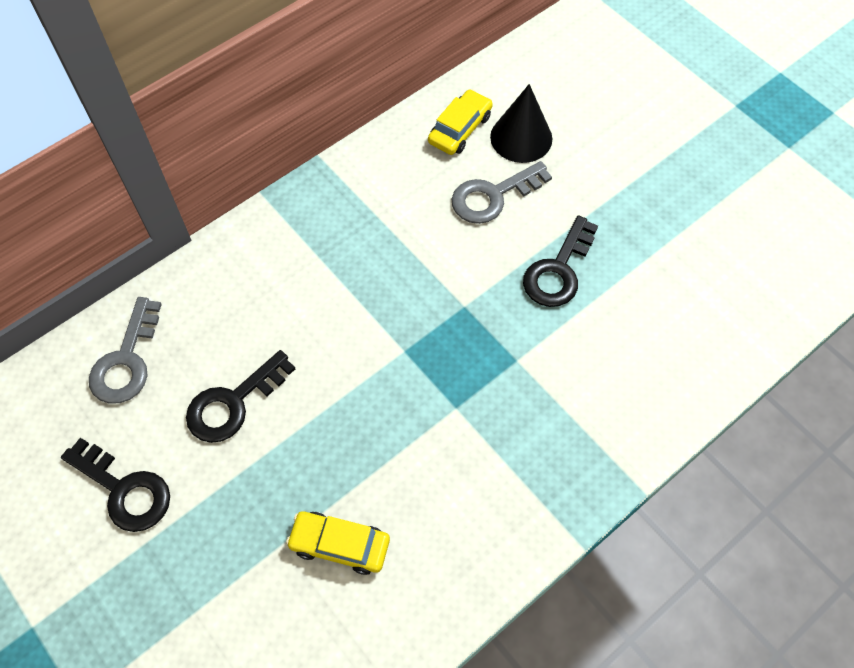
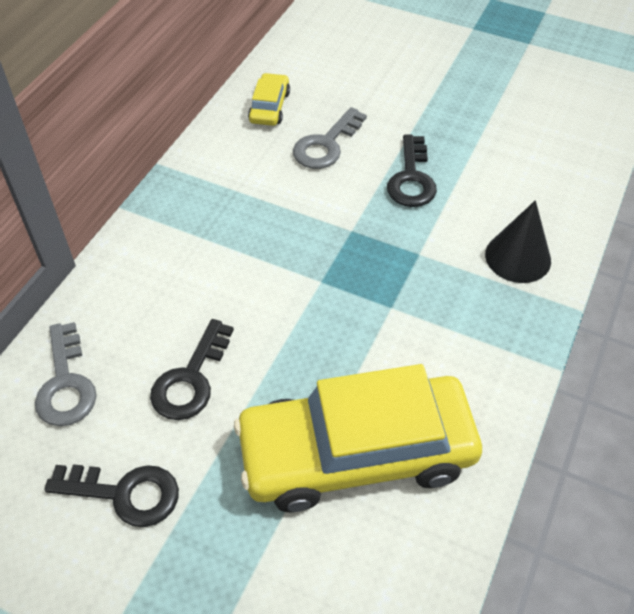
camera: 25 degrees left, 10 degrees down
(340, 545) = (356, 453): yellow car -> yellow car, size x2.37
(521, 137) = (323, 98): black cone -> black cone (518, 257)

